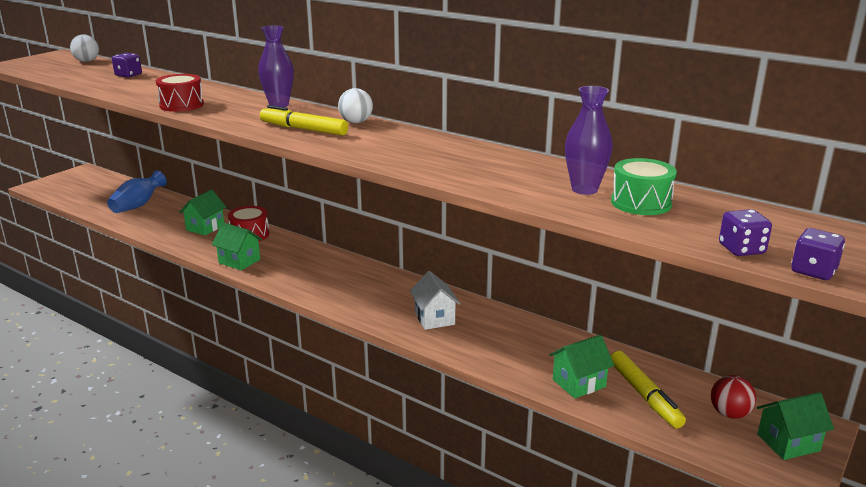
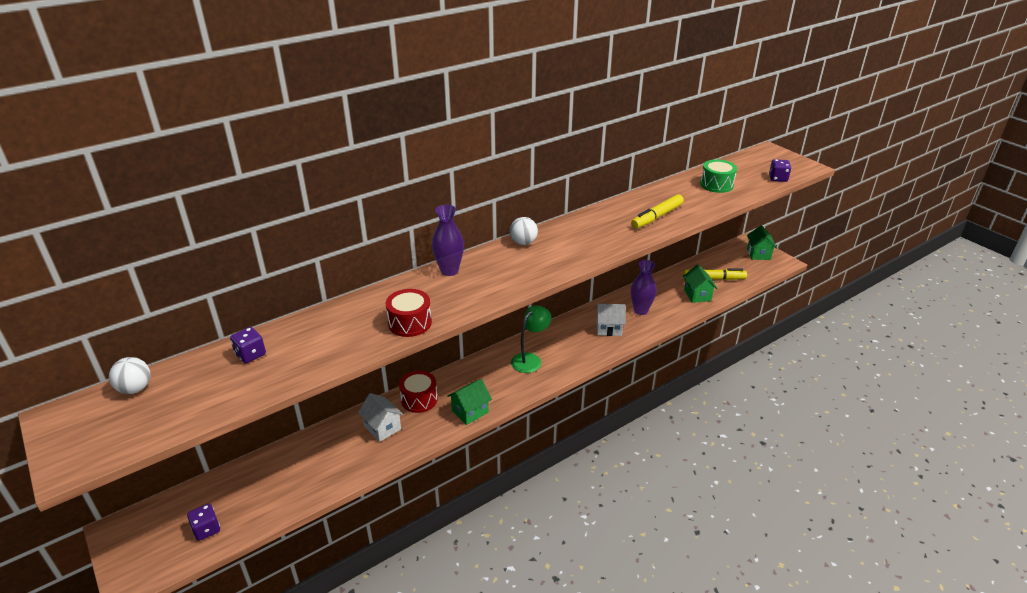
camera: 70 degrees left, 10 degrees up
(138, 205) = (284, 477): blue vase -> none
(205, 227) = (382, 427): green house -> white house
(303, 129) = (528, 267): yellow marker -> yellow marker (657, 217)
(341, 278) = (530, 359): none -> green lamp
(584, 189) = (693, 194): purple vase -> purple vase (640, 310)
(729, 413) = (734, 260): red ball -> none
(813, 271) = (802, 171): purple dice -> purple dice (206, 529)

